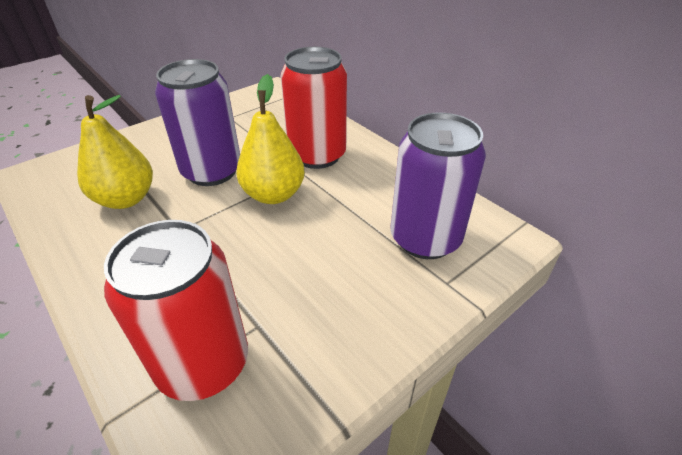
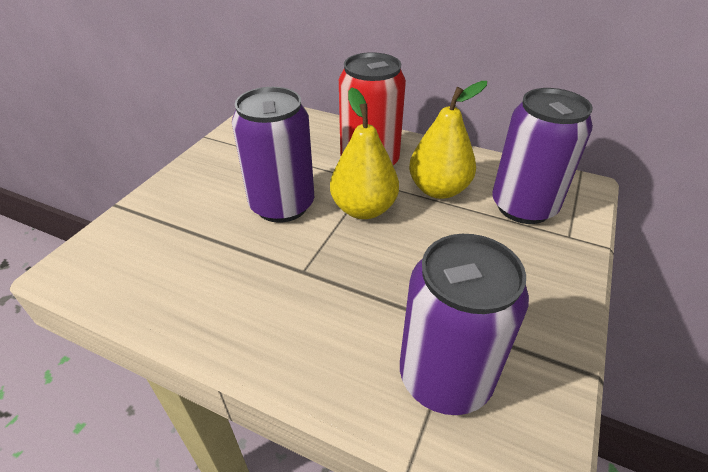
camera: 25 degrees left, 0 degrees up
(126, 199) = (216, 259): yellow pear -> yellow pear (438, 189)
(203, 363) = (445, 377): red can -> purple can

